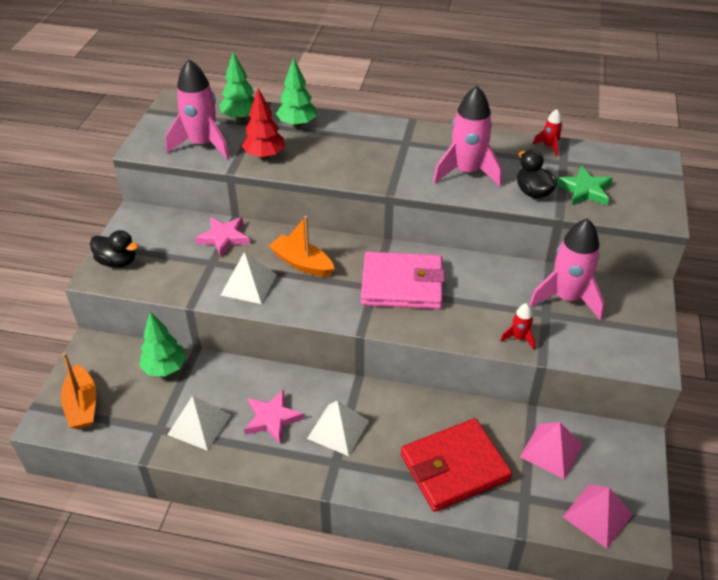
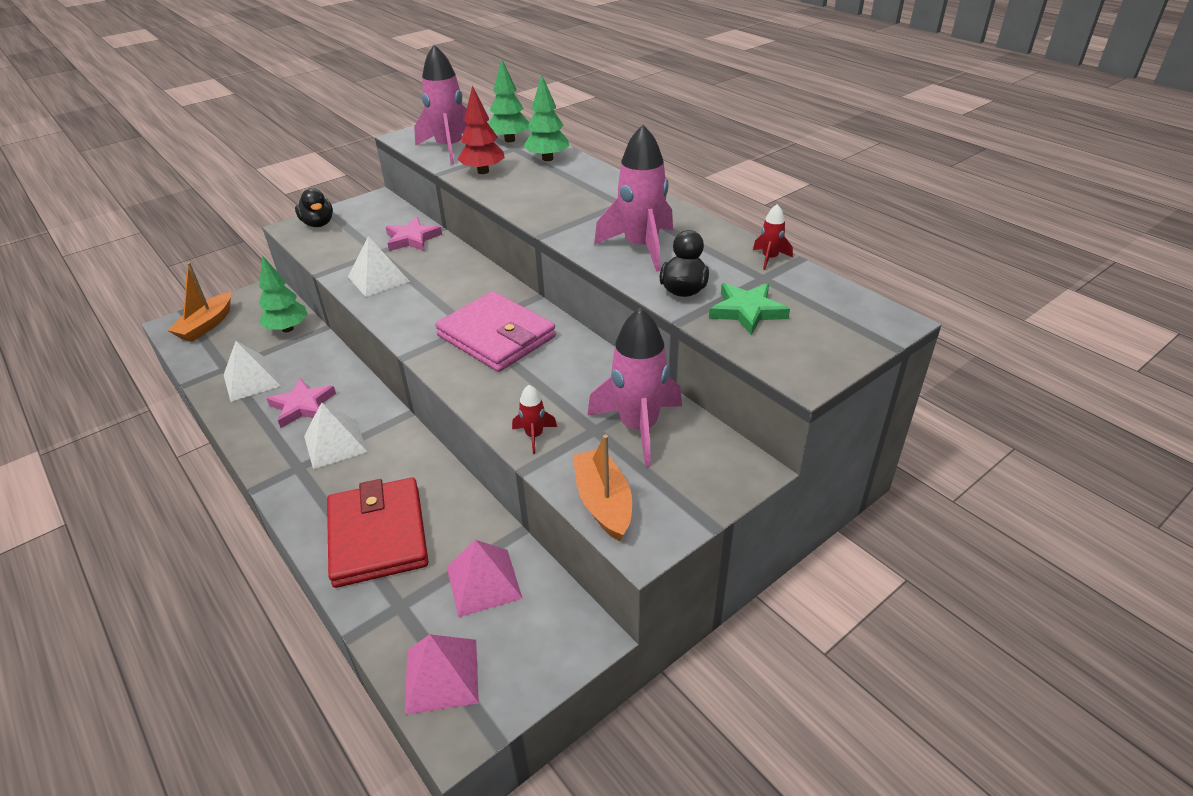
camera: 40 degrees right, 5 degrees down
(302, 263) = (441, 282): orange boat -> orange boat (603, 502)
(454, 467) = (378, 535): red wallet -> red wallet turned 60 degrees clockwise

